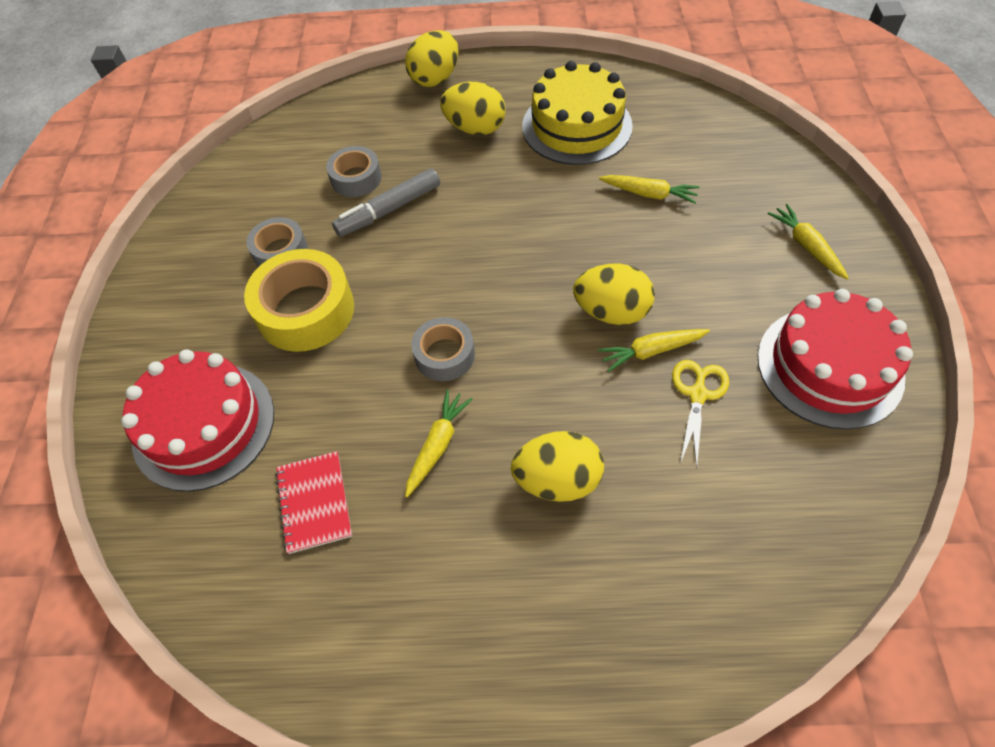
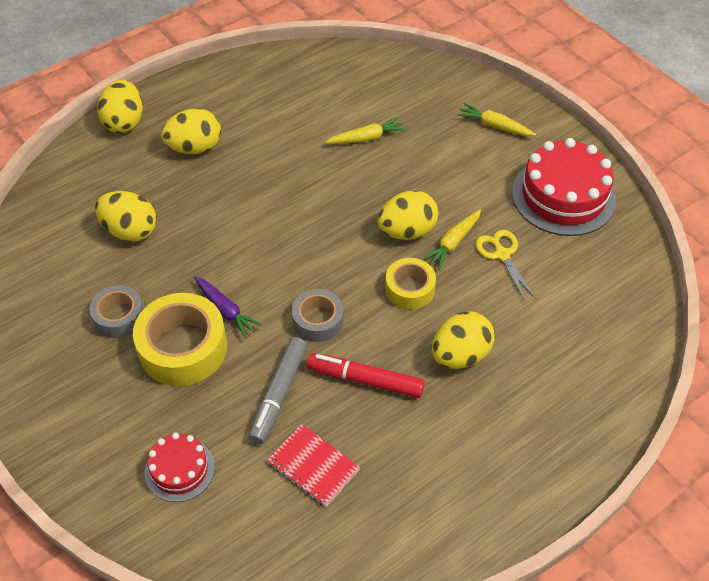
camera: 40 degrees left, 5 degrees down
(204, 425) = (179, 469): red cake -> red cake, size x0.55
(356, 178) = (130, 231): grey tape -> yellow egg
(371, 296) = (226, 311): none -> purple carrot
(389, 210) = (181, 242): grey marker -> grey marker (279, 394)
(437, 445) = (365, 380): yellow carrot -> red marker
(563, 375) = (410, 289): none -> yellow tape
(577, 126) = (273, 111): yellow cake -> none

